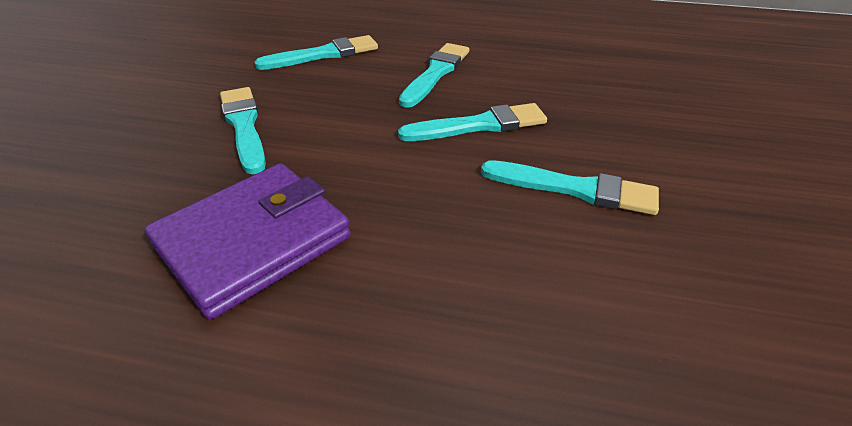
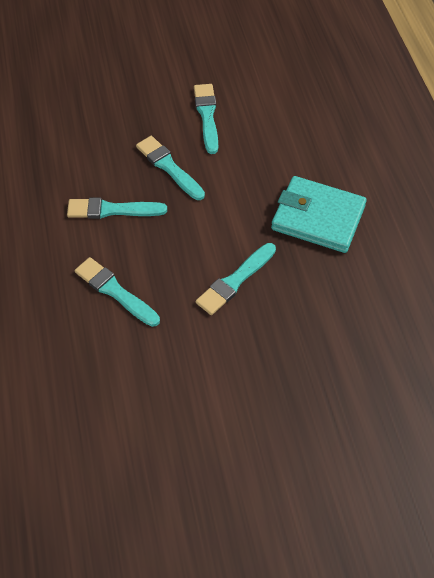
camera: 115 degrees left, 15 degrees up
(253, 241) = (318, 218): purple wallet -> turquoise wallet

